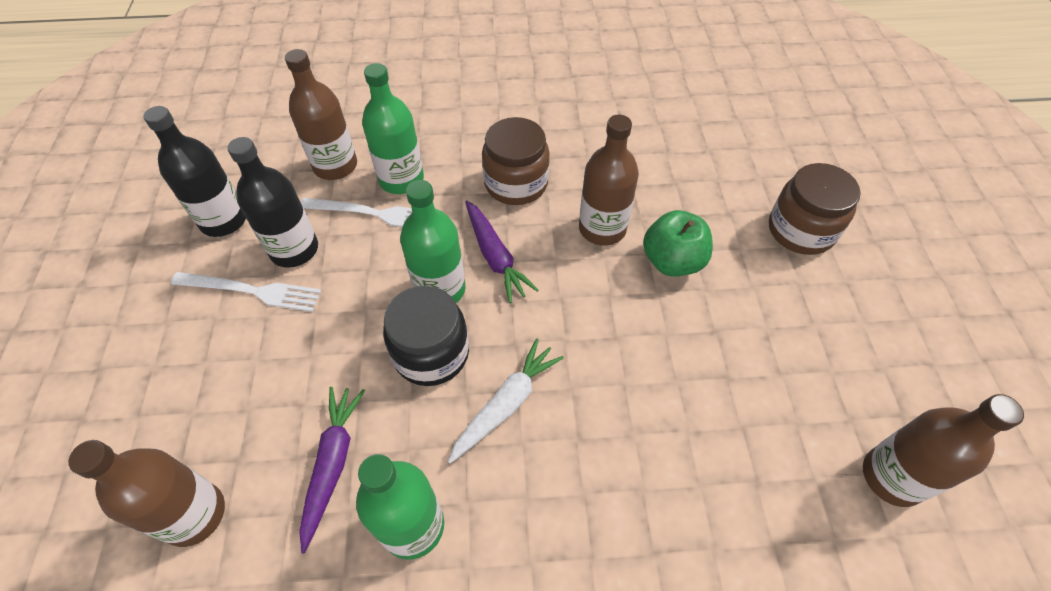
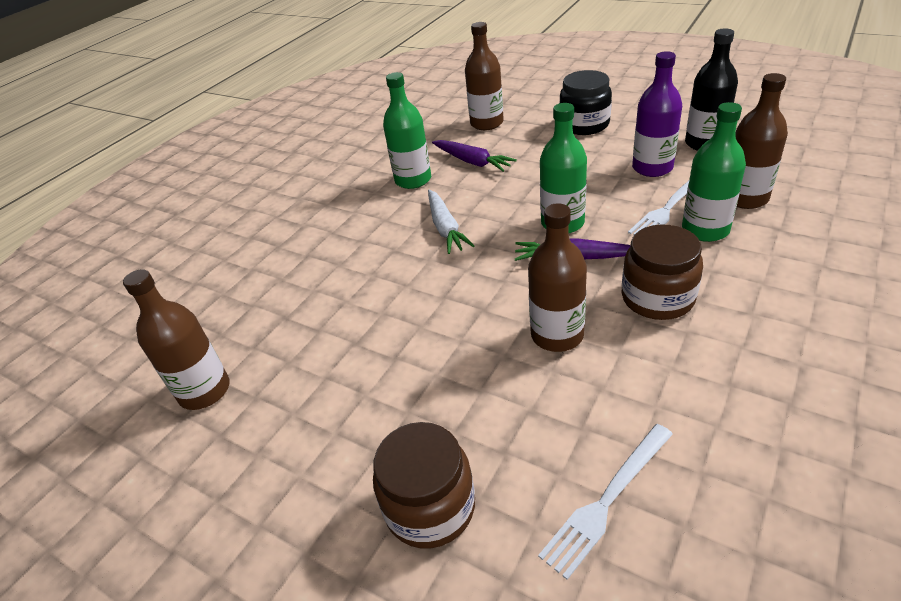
camera: 130 degrees right, 15 degrees down
(251, 291) = (624, 148): white fork -> white fork (607, 500)
(294, 250) = (652, 168): black bottle -> purple bottle
(431, 353) = (511, 207): black jar -> black jar (584, 125)
(672, 261) = (482, 367): green apple -> none

